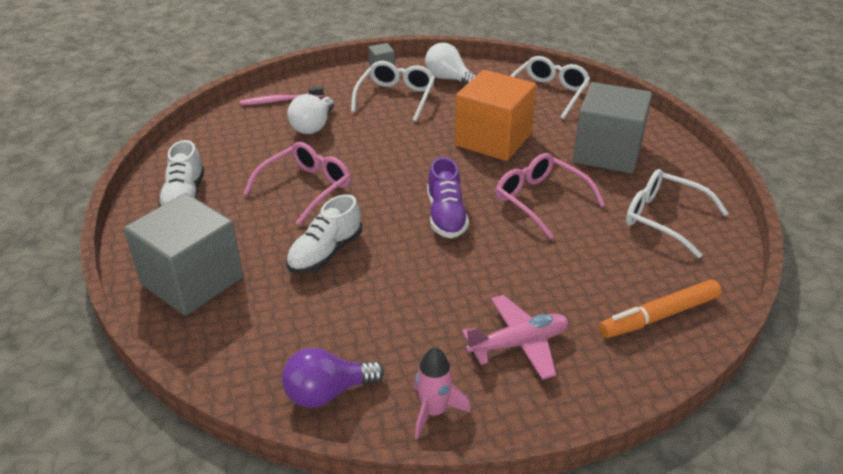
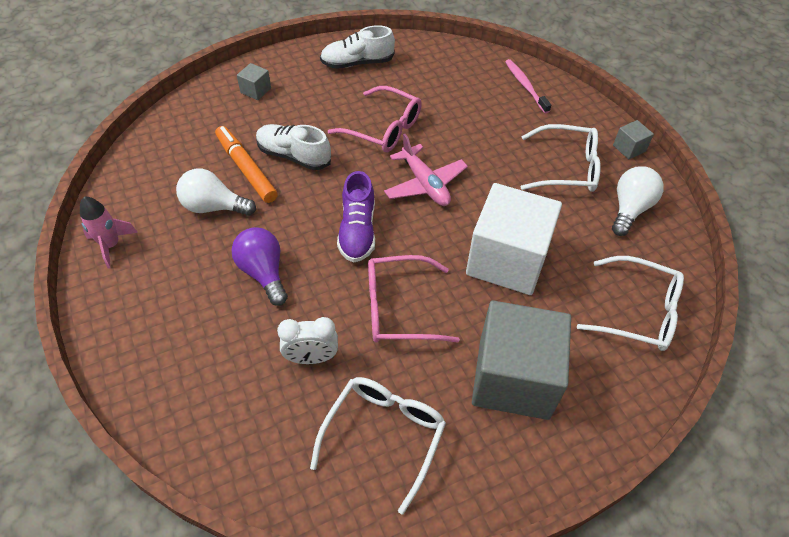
camera: 80 degrees right, 15 degrees up
(192, 281) = (256, 90): grey cube -> grey cube, size x0.40
(313, 126) = (486, 116): white light bulb -> white light bulb (214, 207)
(327, 392) = (137, 182): purple light bulb -> purple light bulb (263, 272)
(446, 216) = (357, 231): purple shoe -> purple shoe turned 75 degrees counterclockwise
(493, 140) = (507, 260): orange cube -> white cube
(518, 344) = (181, 297): pink plane -> pink plane (425, 184)
(540, 200) = (398, 308): pink glasses -> pink glasses turned 135 degrees counterclockwise
(593, 253) = (311, 358): none -> white clock
(659, 316) = (215, 416): orange marker -> orange marker (246, 169)

